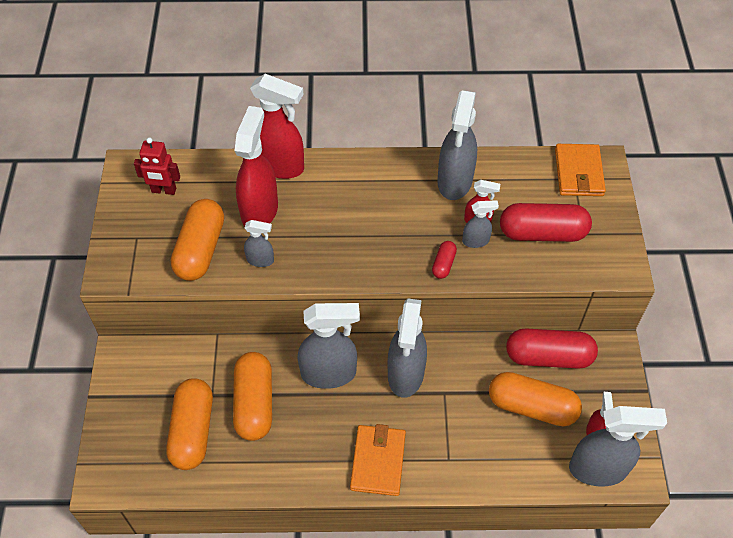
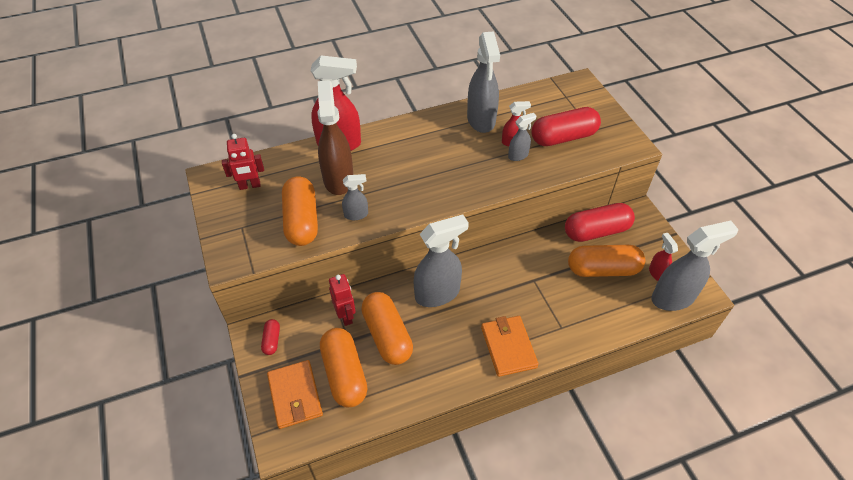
camera: 20 degrees left, 5 degrees down
(220, 366) = (346, 316): none -> red robot
(260, 210) = (338, 179): red spray bottle -> brown spray bottle
(405, 374) = (497, 276): grey spray bottle -> none
(443, 264) = (502, 178): red capsule -> red capsule (272, 340)
(578, 173) = (567, 92): orange wallet -> orange wallet (295, 395)

